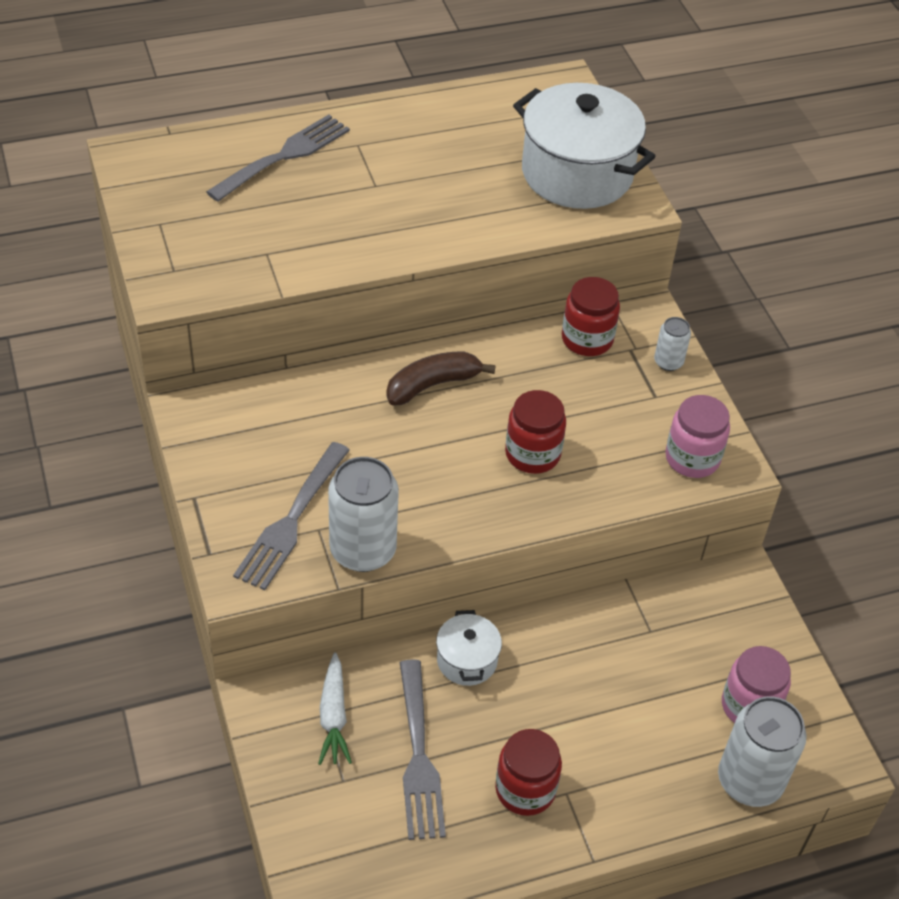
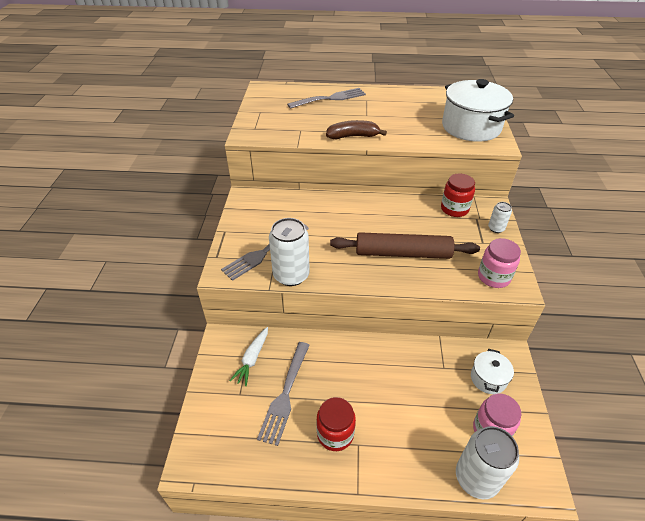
camera: 25 degrees right, 5 degrees down
(433, 385) = (365, 211): brown banana -> brown banana (353, 136)
(467, 660) = (334, 352): white pot -> white pot (488, 378)
(532, 454) = (402, 253): red jar -> brown rolling pin

